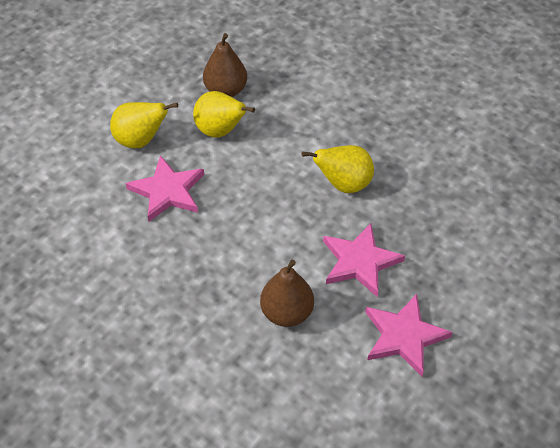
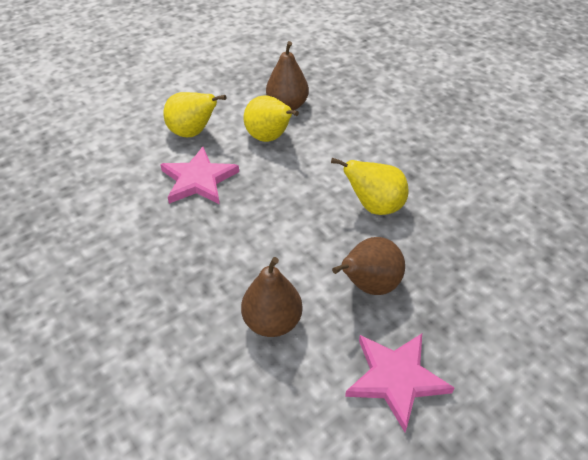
camera: 15 degrees right, 5 degrees down
(359, 261) = (369, 285): pink star -> brown pear

